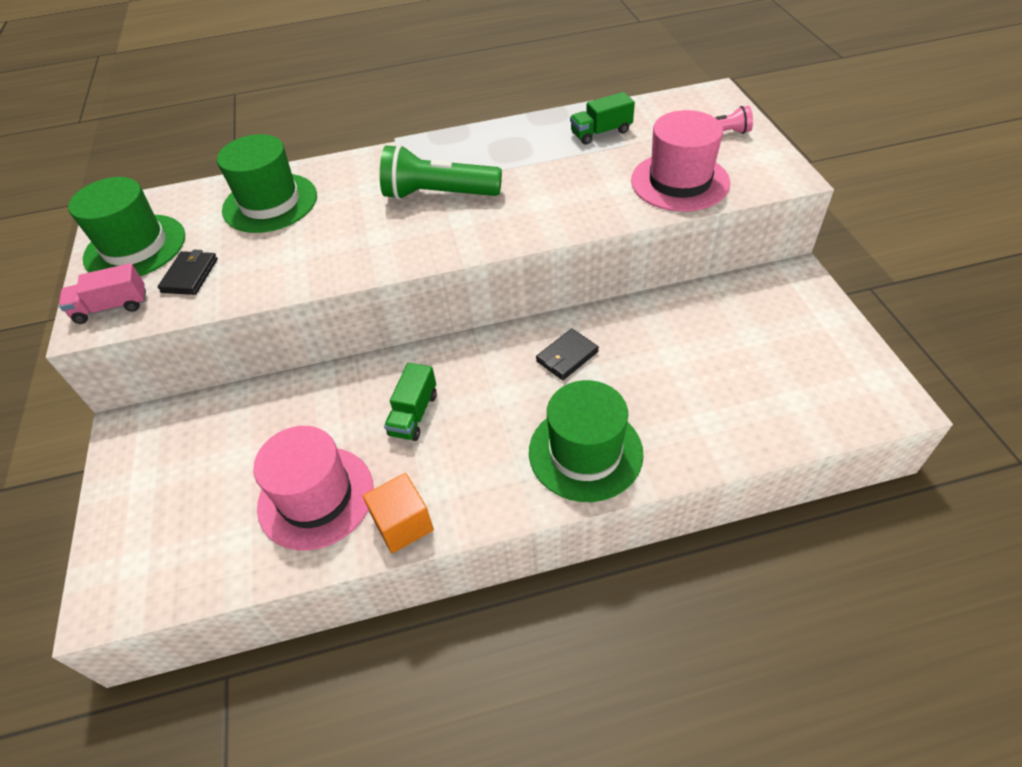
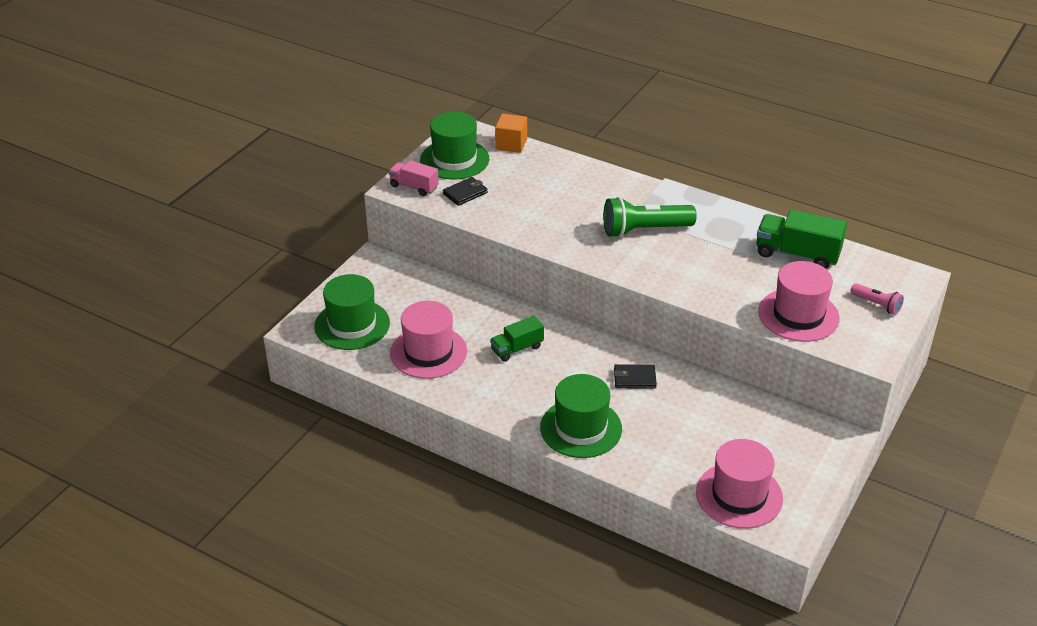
camera: 40 degrees right, 10 degrees down
(270, 203) = (547, 176): green hat -> green hat (352, 325)
(403, 524) = (454, 392): orange cube -> orange cube (511, 144)
(438, 194) = (644, 230): green flashlight -> green flashlight turned 60 degrees counterclockwise
(601, 132) = (797, 254): green truck -> green truck, size x1.60
(807, 400) = (739, 495): none -> pink hat

